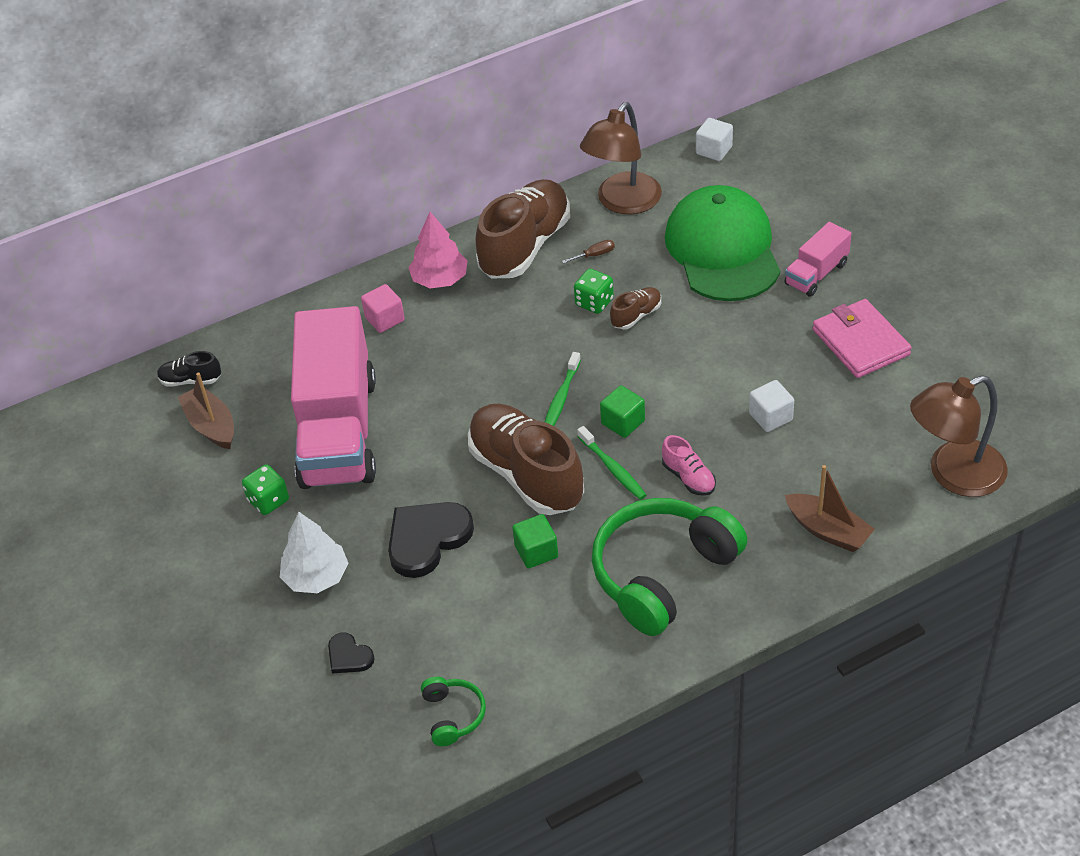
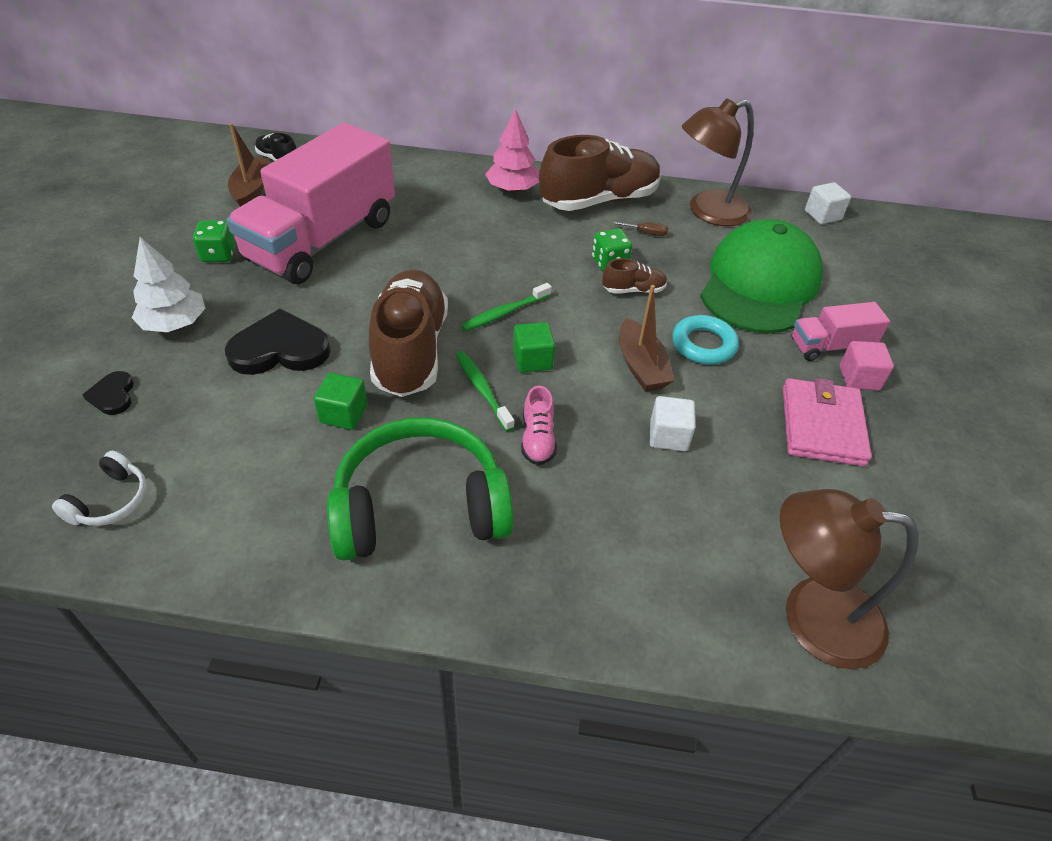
camera: 30 degrees right, 0 degrees up
(385, 319) = (444, 192): pink cube -> pink cube (859, 378)
(453, 715) = (110, 501): green headphones -> white headphones
(613, 468) = (482, 390): green toothbrush -> green toothbrush turned 150 degrees clockwise
(729, 330) = (703, 344): none -> turquoise ring
(828, 530) = (618, 579): brown boat -> brown boat (641, 366)

